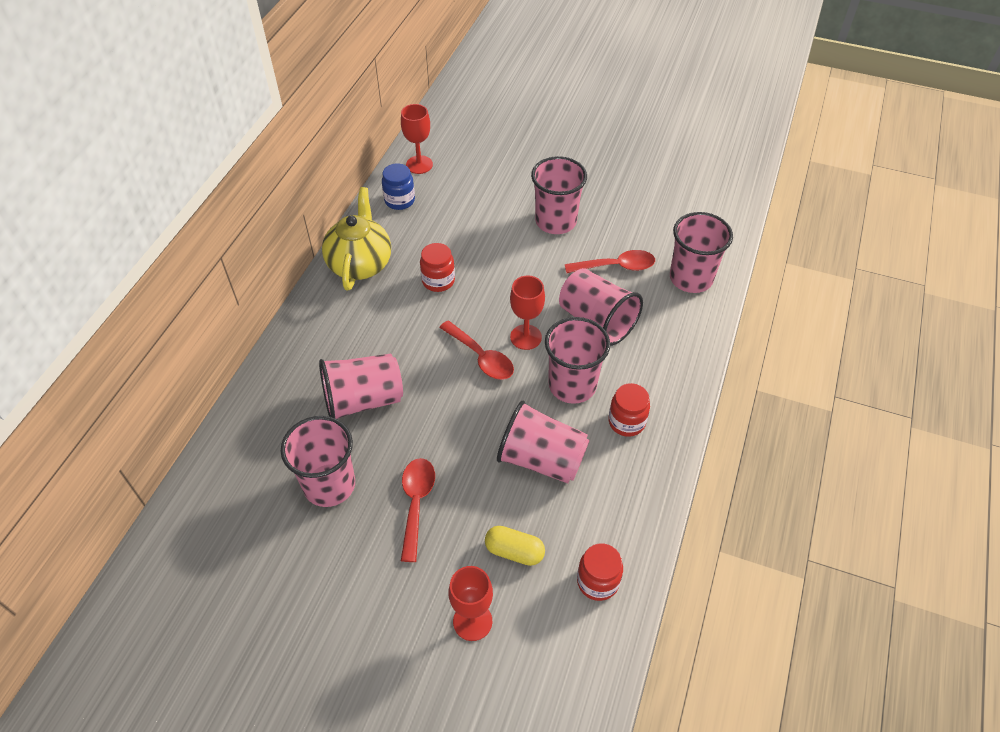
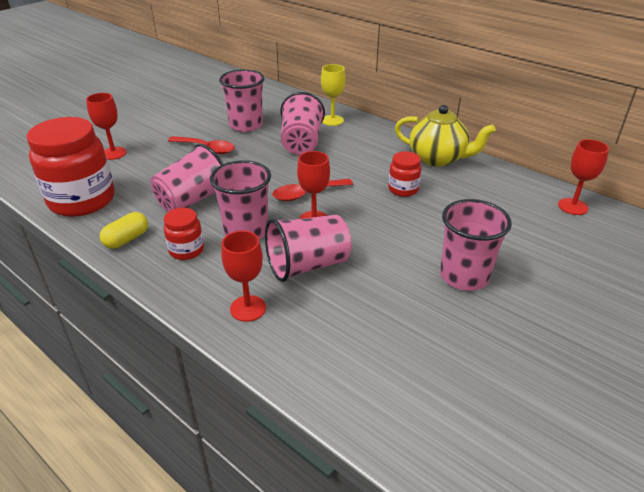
camera: 110 degrees right, 15 degrees down
(285, 386) = (332, 120): none -> yellow goblet
(399, 200) = (516, 187): blue jar -> none
(514, 551) = (138, 175): yellow capsule -> yellow capsule (127, 239)
(597, 581) = (82, 200): red jar -> red jar, size x2.08
(616, 266) = (376, 302): red spoon -> none
(671, 343) = (248, 308): none -> red goblet
(691, 278) = (329, 361): pink cup -> none

